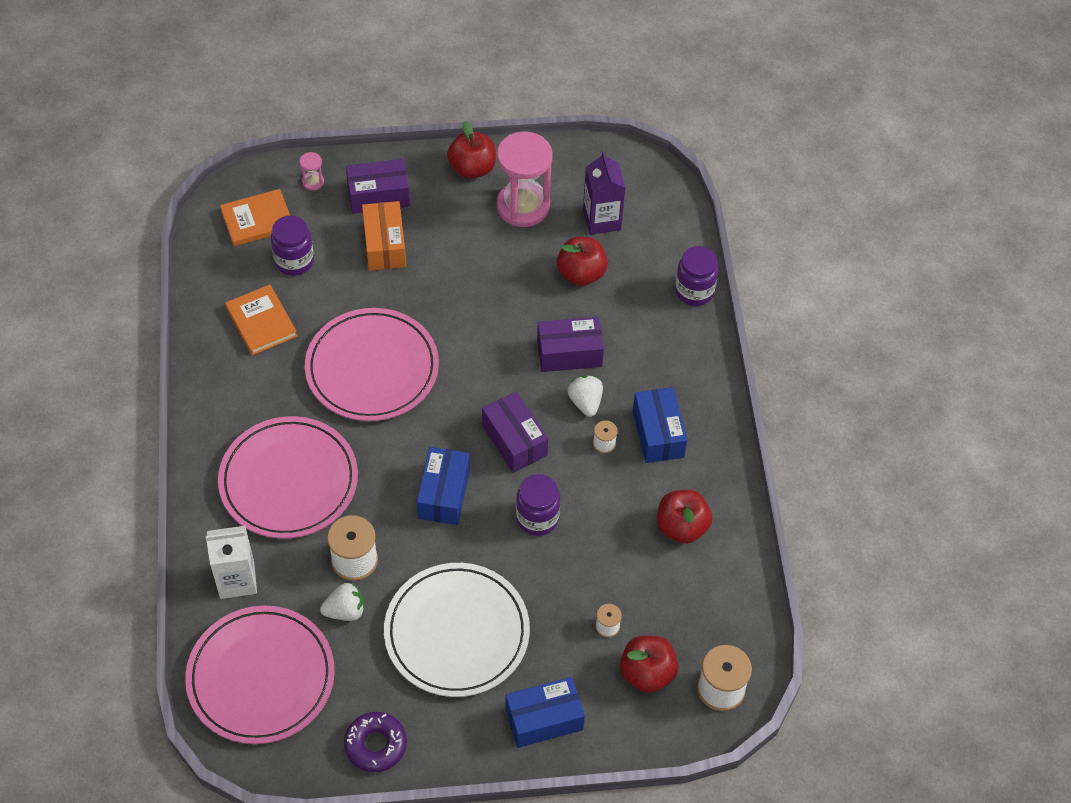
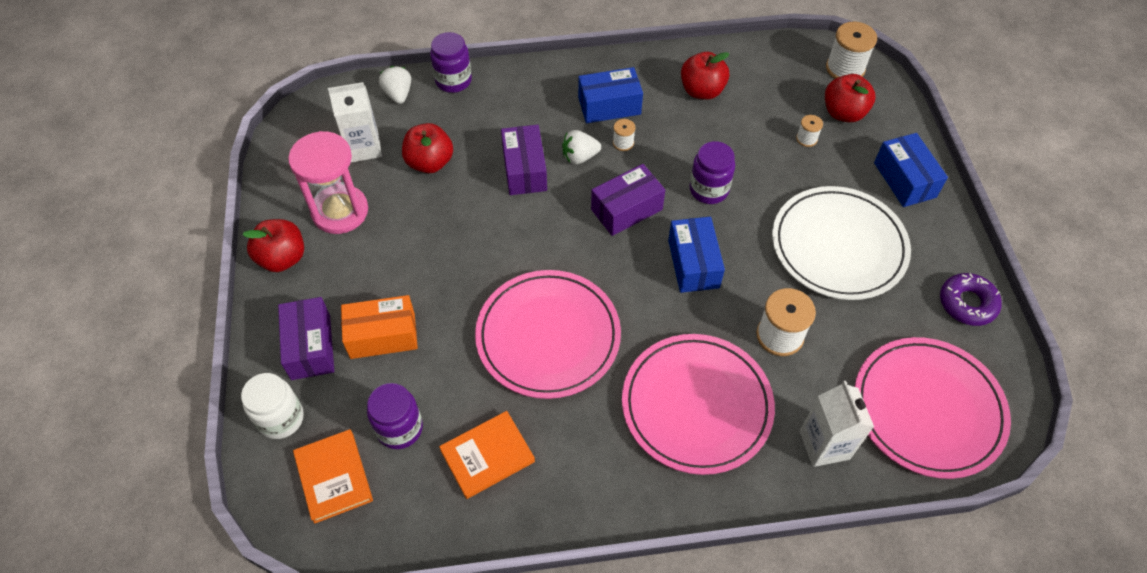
camera: 90 degrees left, 0 degrees up
(313, 182) = (281, 418): pink hourglass -> white jar
(345, 611) = (837, 339): white strawberry -> white strawberry (398, 94)
(443, 494) = (693, 264): blue box -> blue box turned 75 degrees clockwise
(602, 220) = (364, 147): purple carton -> white carton

